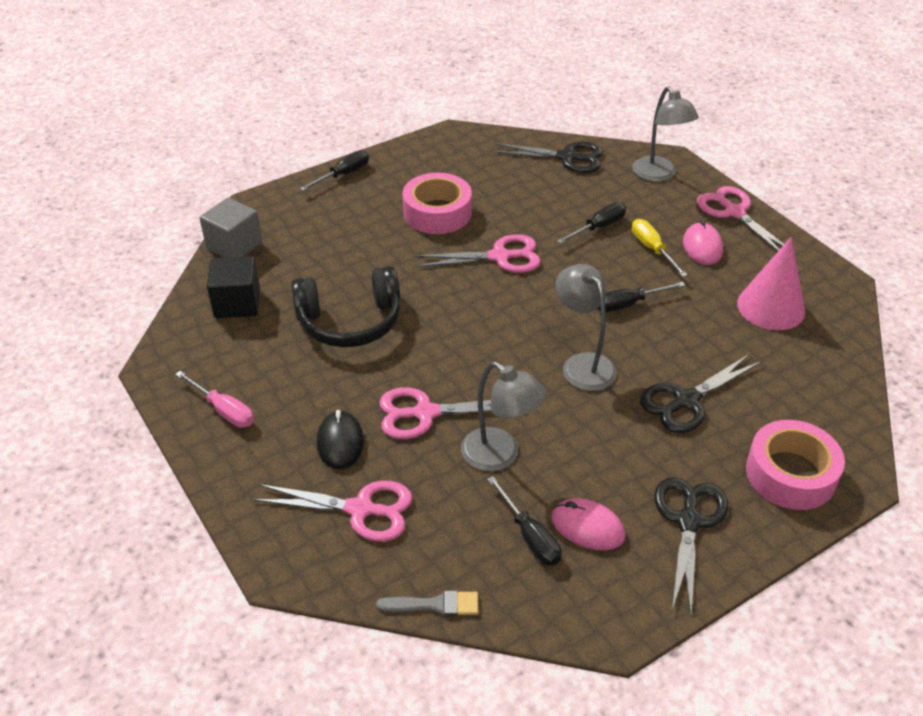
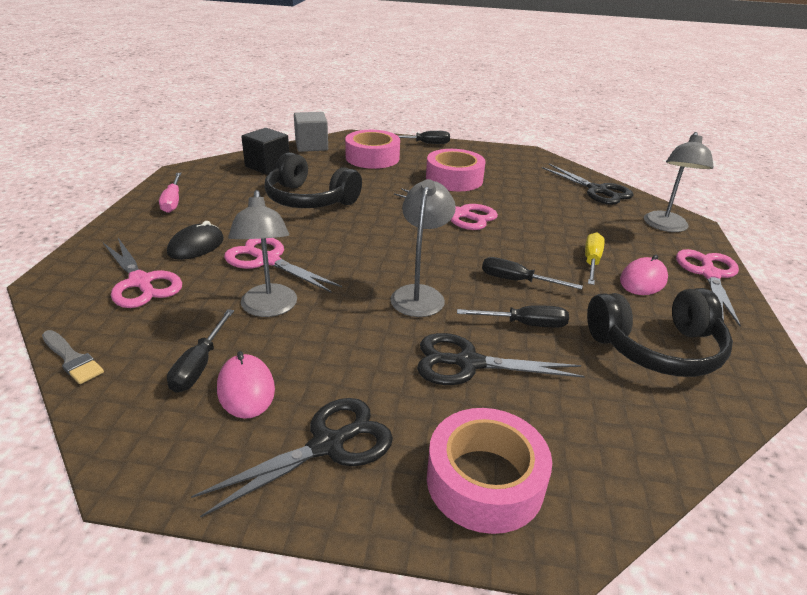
camera: 40 degrees right, 10 degrees down
(322, 227) = (372, 158): none -> pink tape
(598, 227) = (563, 232): black screwdriver -> black screwdriver (524, 324)
(771, 307) = (657, 348): pink cone -> black headphones

